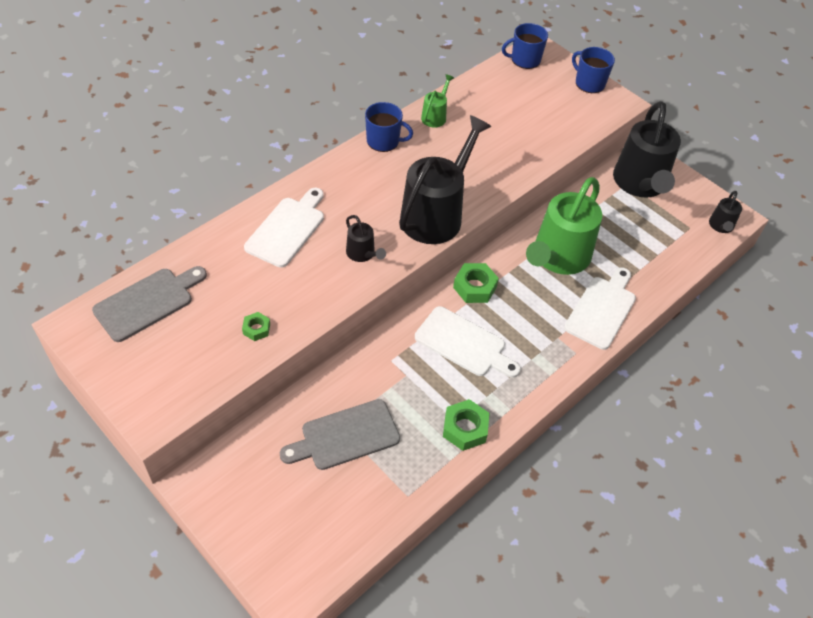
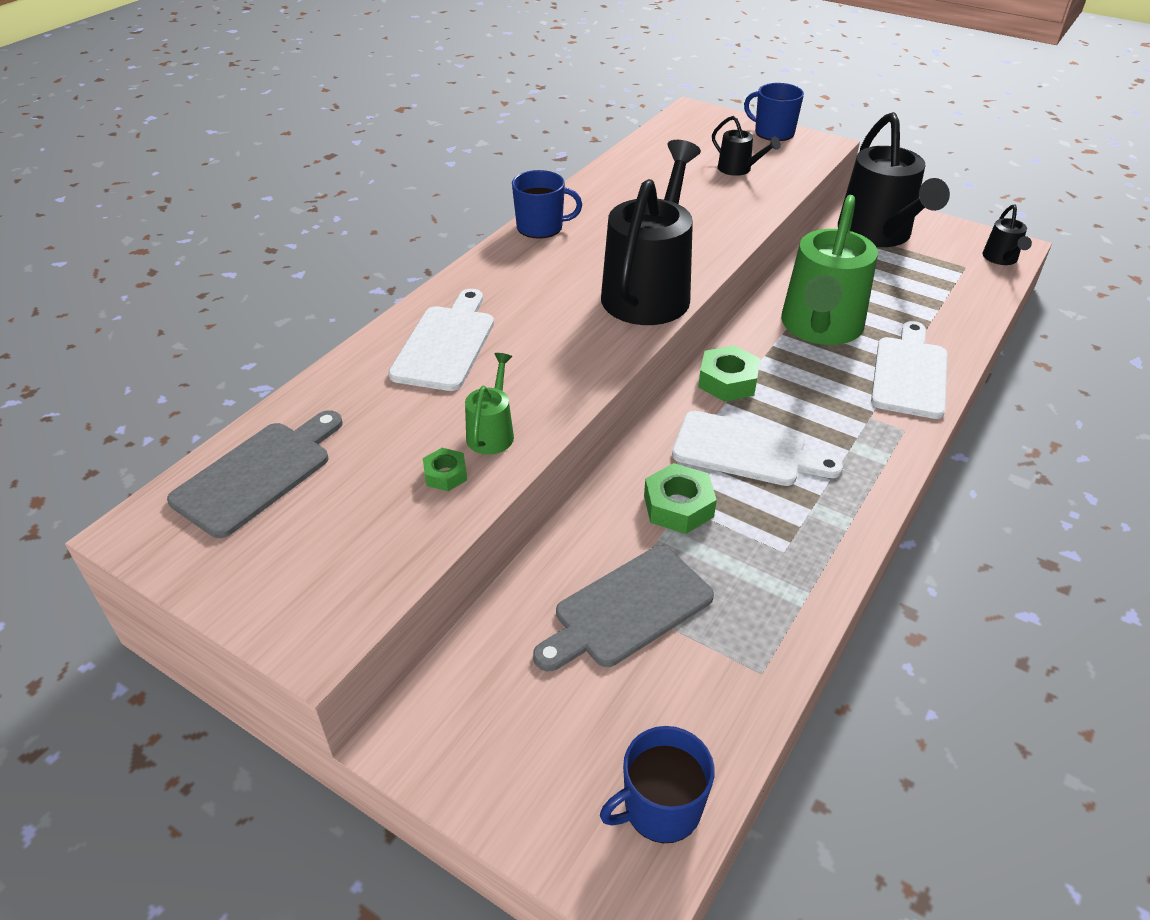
camera: 10 degrees left, 10 degrees down
(362, 254) = (568, 353): black watering can -> black watering can (738, 169)
(435, 116) = (597, 192): green watering can -> green watering can (492, 432)
(465, 428) = (802, 558): green nut -> green nut (678, 506)
(524, 60) = (682, 123): blue mug -> blue mug (660, 807)

